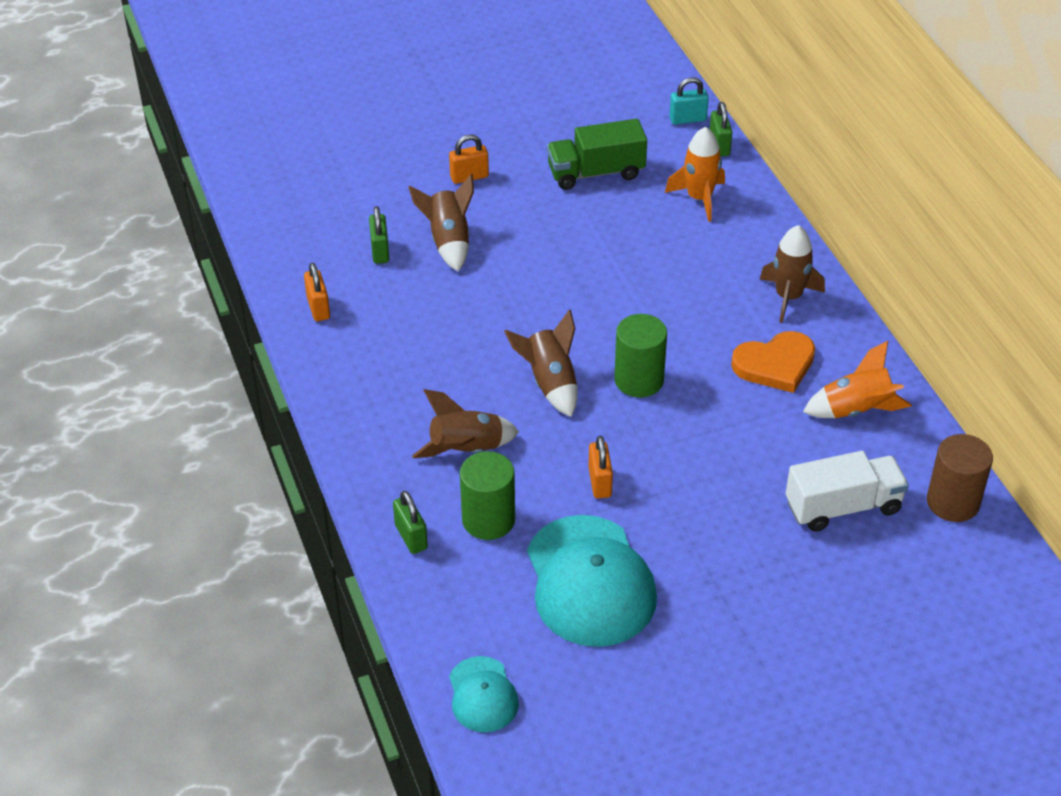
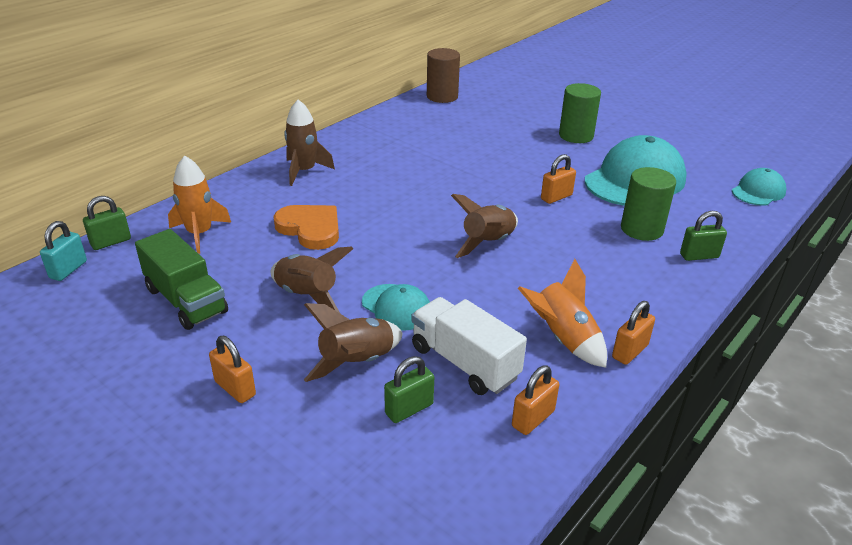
camera: 120 degrees left, 10 degrees down
(334, 399) = (630, 351): none -> orange padlock
(411, 537) = (699, 256): green padlock -> green padlock turned 45 degrees clockwise
(466, 450) = (596, 259): brown rocket -> brown rocket (307, 296)
(498, 284) = (396, 307): none -> turquoise cap
(639, 380) = (446, 207): green cylinder -> green cylinder (576, 136)
(687, 119) = (68, 270): turquoise padlock -> turquoise padlock turned 60 degrees clockwise
(775, 364) = (380, 162): orange heart -> orange heart (310, 229)
(843, 507) = (480, 121): white truck -> white truck (464, 362)
(856, 410) = (397, 131): orange rocket -> orange rocket (563, 338)

